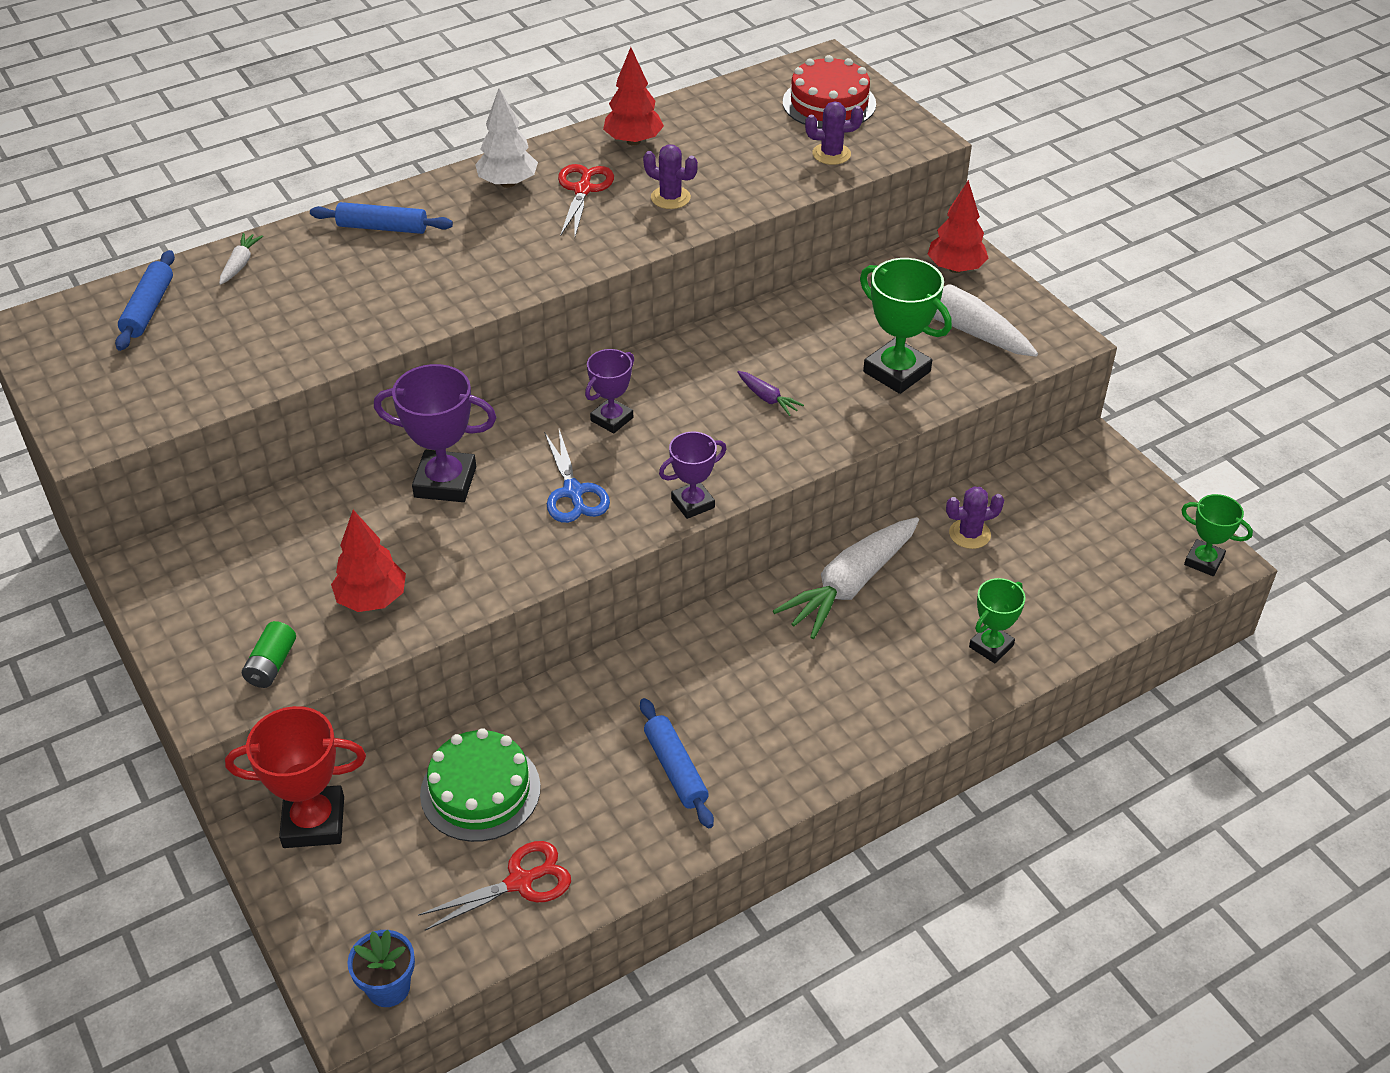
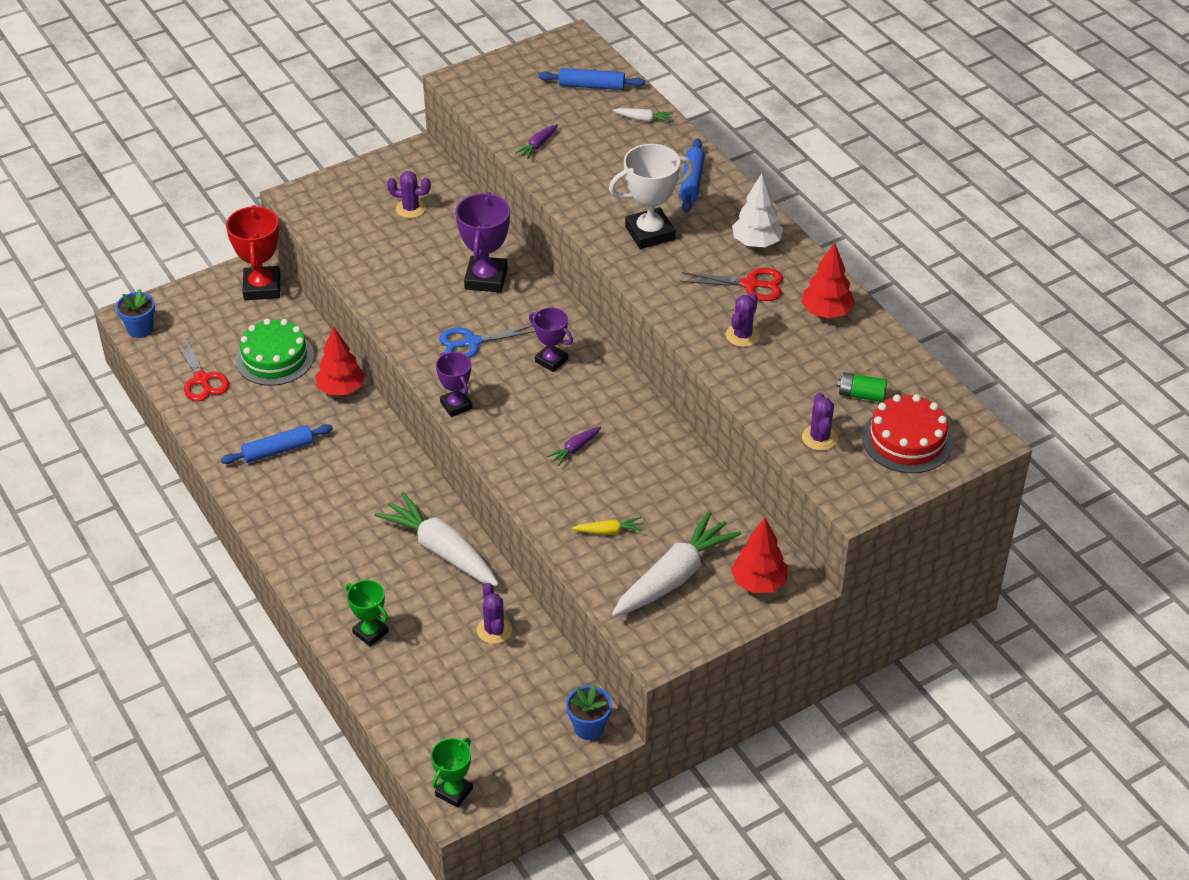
camera: 90 degrees right, 0 degrees up
(271, 665) = (326, 217): green battery -> green battery (861, 395)
(272, 357) = (537, 145): none -> purple carrot
(274, 566) = (410, 208): none -> purple cactus
(372, 599) = (376, 254): red tree -> red tree (341, 389)
(478, 261) = (650, 233): none -> white trophy
(896, 372) = (608, 531): green trophy -> yellow carrot
(1091, 457) = (589, 727): none -> blue flower pot

